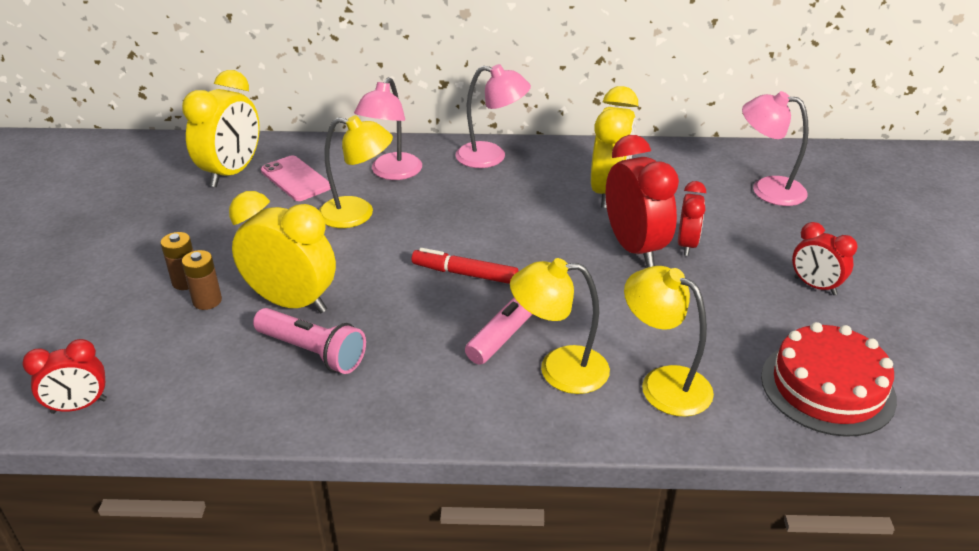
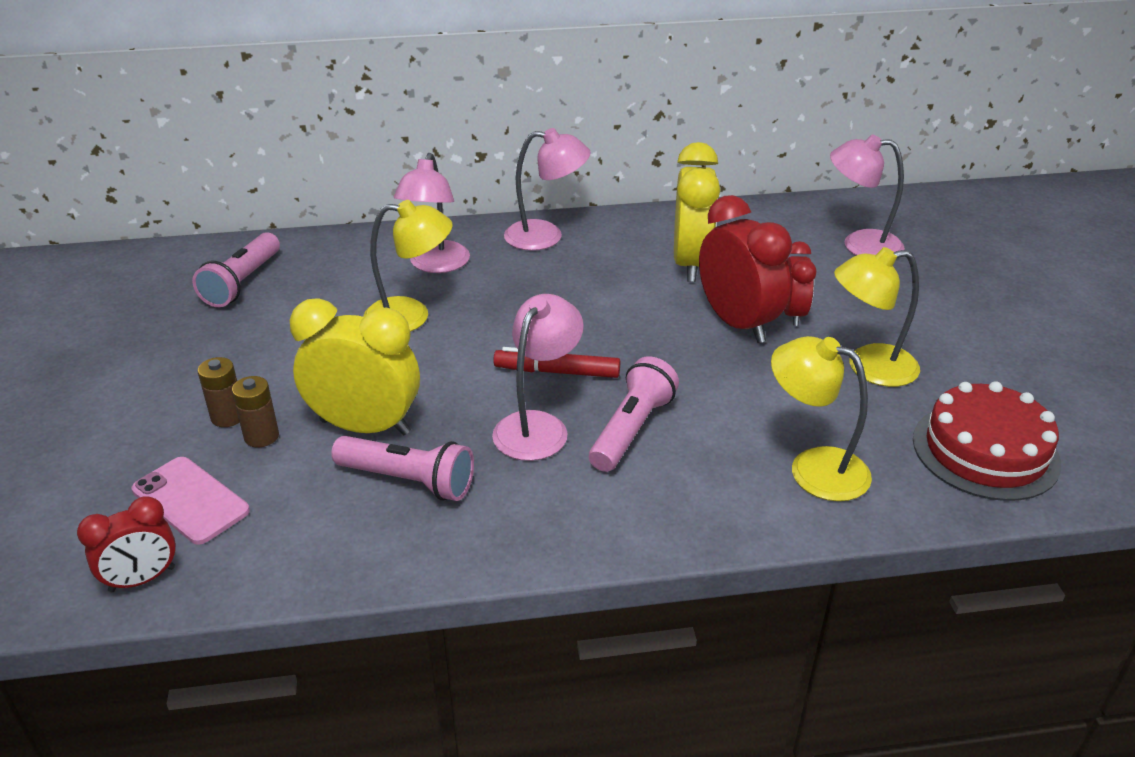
camera: 10 degrees left, 0 degrees up
(232, 173) = (242, 282): yellow clock -> pink flashlight
(295, 179) = (323, 283): pink phone -> pink phone (190, 500)
(434, 318) = (538, 426): none -> pink lamp
(559, 369) = (696, 466): yellow lamp -> yellow lamp (868, 367)
(815, 286) = (940, 344): red clock -> none

